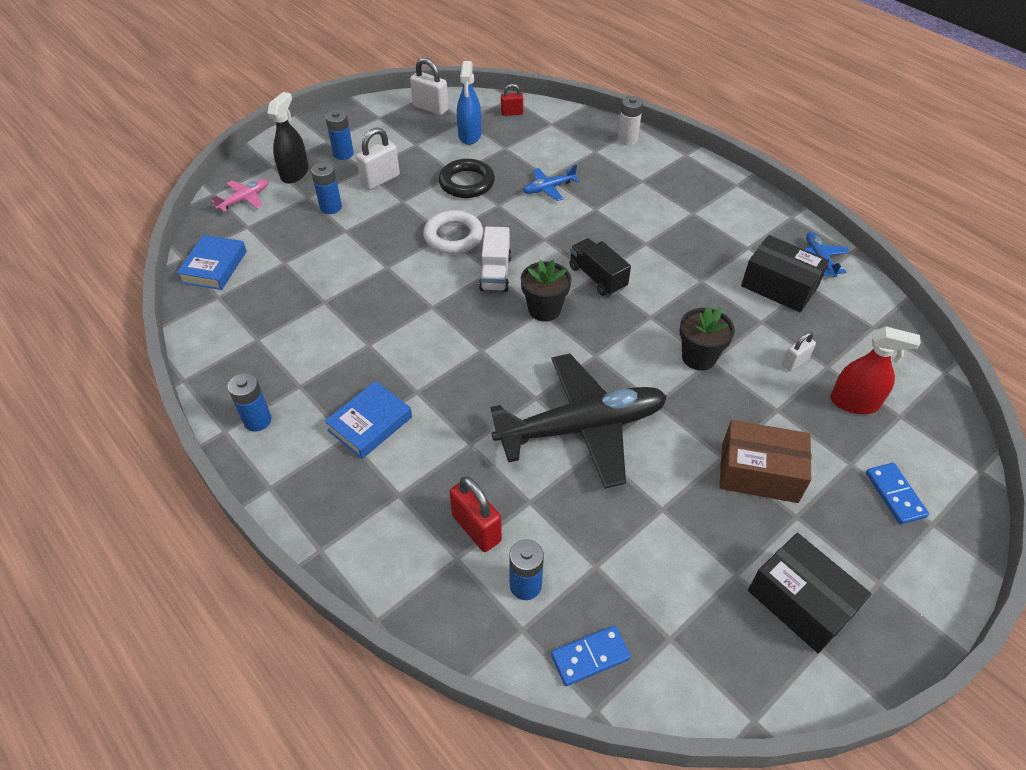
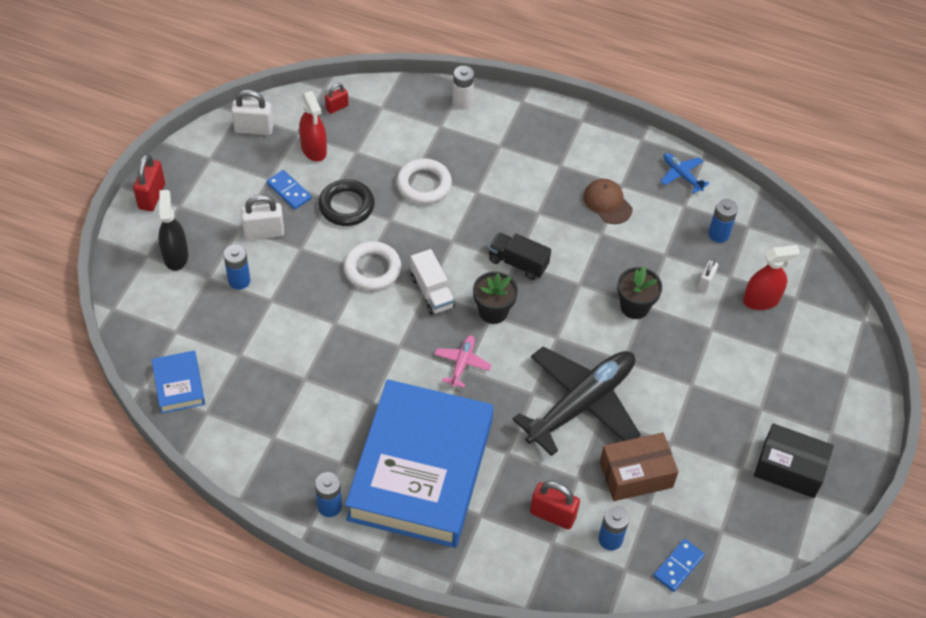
camera: 30 degrees left, 5 degrees up
(244, 199) = (149, 303): pink plane -> pink plane (462, 364)
(312, 128) = (152, 196): none -> red padlock
(343, 154) = (206, 216): blue battery -> blue battery (718, 234)
(370, 424) = (420, 470): blue book -> blue book, size x2.49
(380, 180) = (264, 232): white padlock -> white padlock turned 60 degrees clockwise
(470, 135) = (314, 149): blue spray bottle -> red spray bottle
(548, 188) = (424, 184): blue plane -> white ring
(723, 257) = (607, 203): none -> brown cap
(759, 473) = (722, 386): brown box -> brown box (636, 474)
(779, 286) = (663, 215): black box -> none
(895, 495) = (816, 364): blue domino -> blue domino (289, 191)

